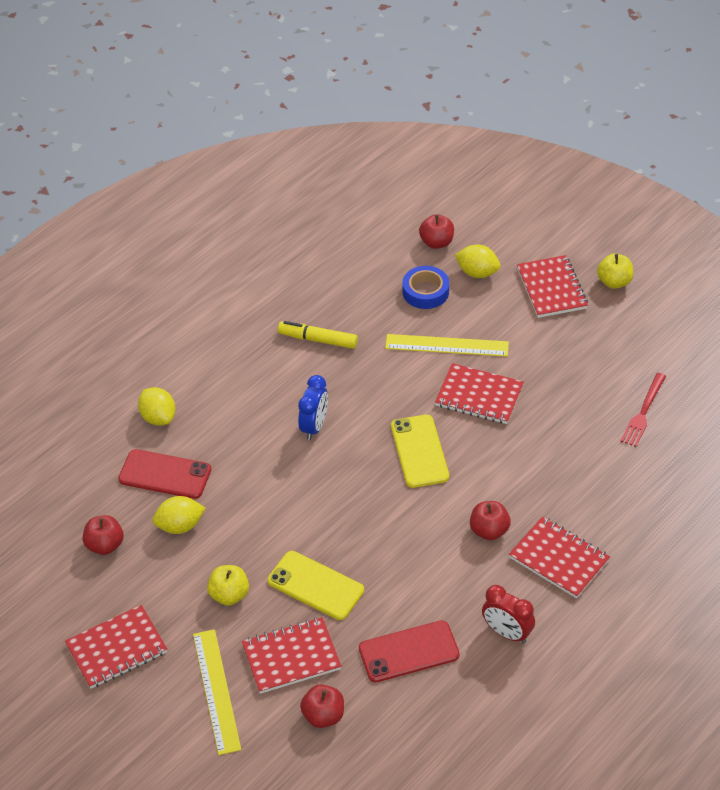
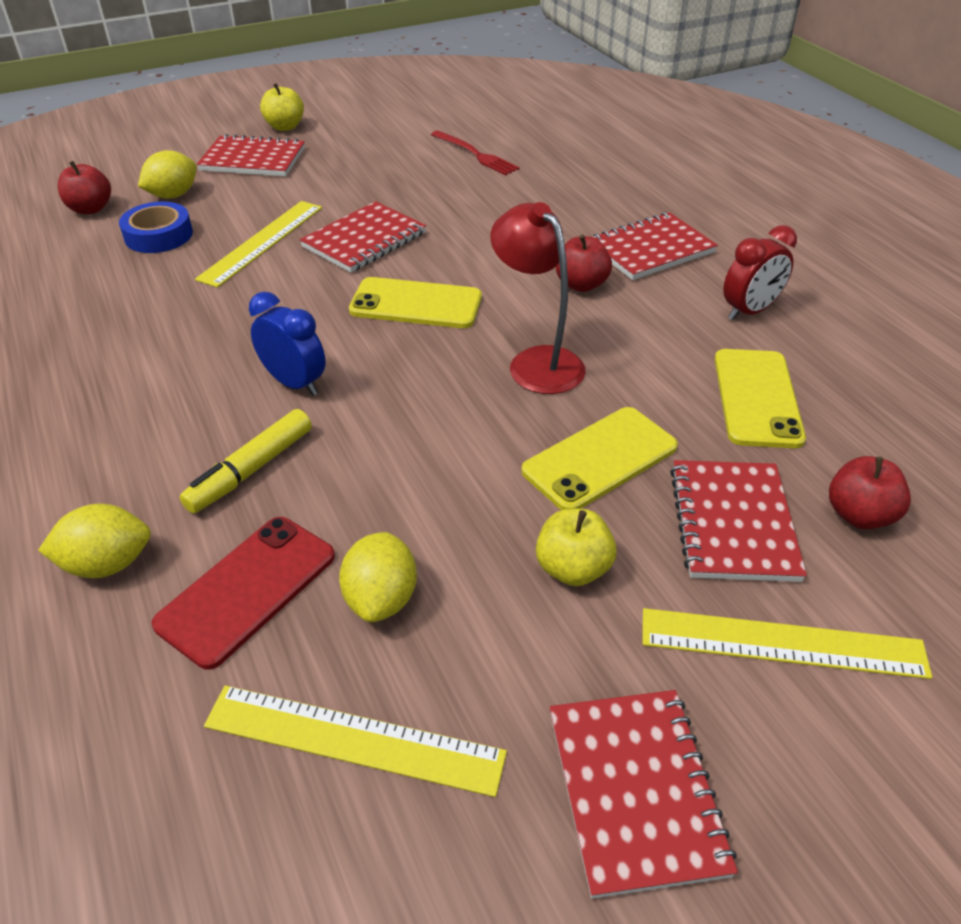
camera: 70 degrees left, 5 degrees down
(105, 545) = (353, 739): red apple -> yellow ruler
(318, 340) = (137, 339): yellow marker -> yellow marker (251, 470)
(390, 531) = (537, 361): none -> red lamp
(408, 652) = (757, 398): red phone -> yellow phone

